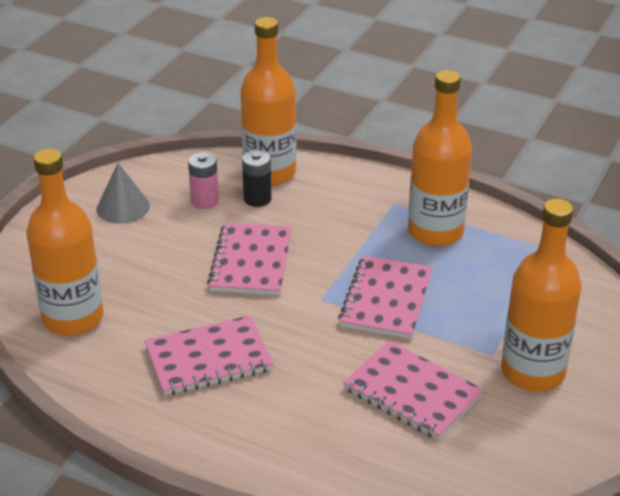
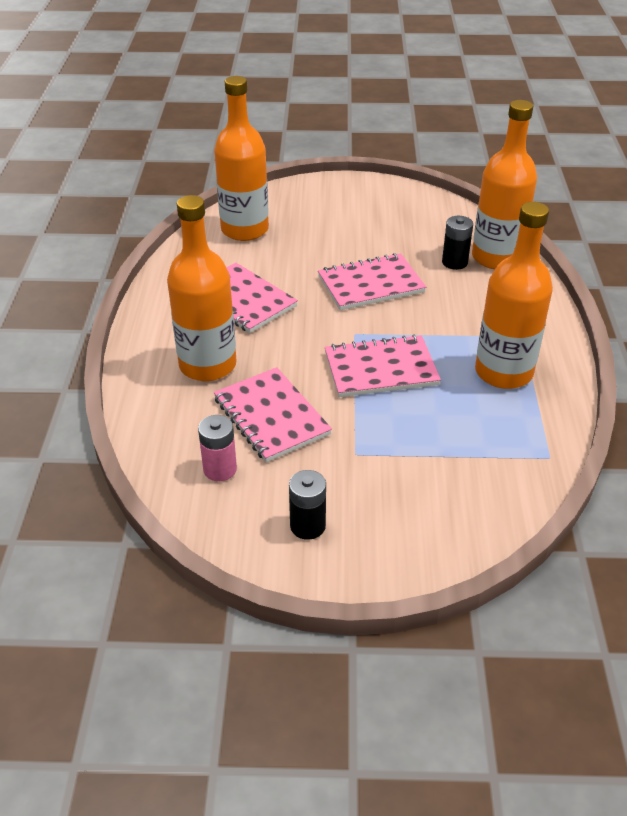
camera: 65 degrees right, 5 degrees up
(123, 207) = (384, 207): grey cone -> none
(205, 201) = (427, 239): pink battery -> pink battery (220, 469)
(412, 393) = (271, 416): pink notebook -> pink notebook turned 45 degrees counterclockwise
(532, 372) = (348, 487): orange bottle -> orange bottle (207, 365)
(569, 412) = (307, 526): none -> black battery

